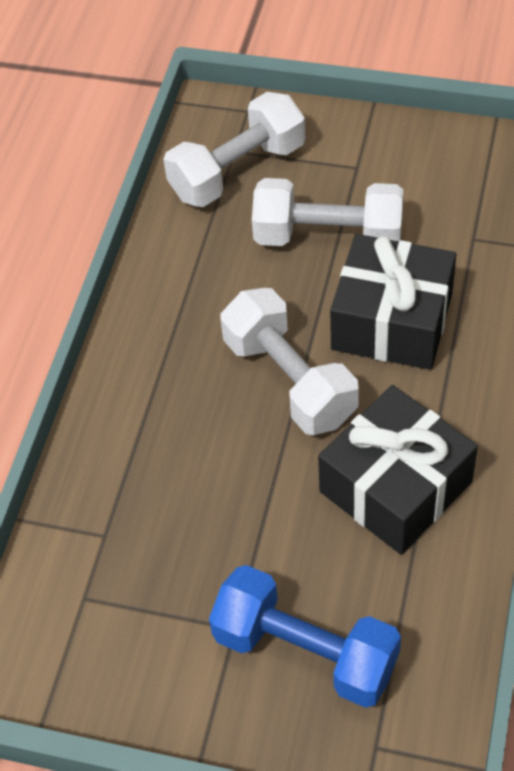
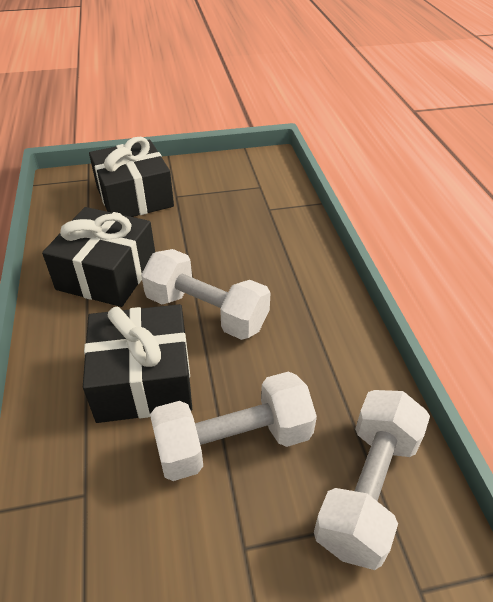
camera: 150 degrees right, 10 degrees down
(305, 651) = (135, 197): blue dumbbell -> black gift

